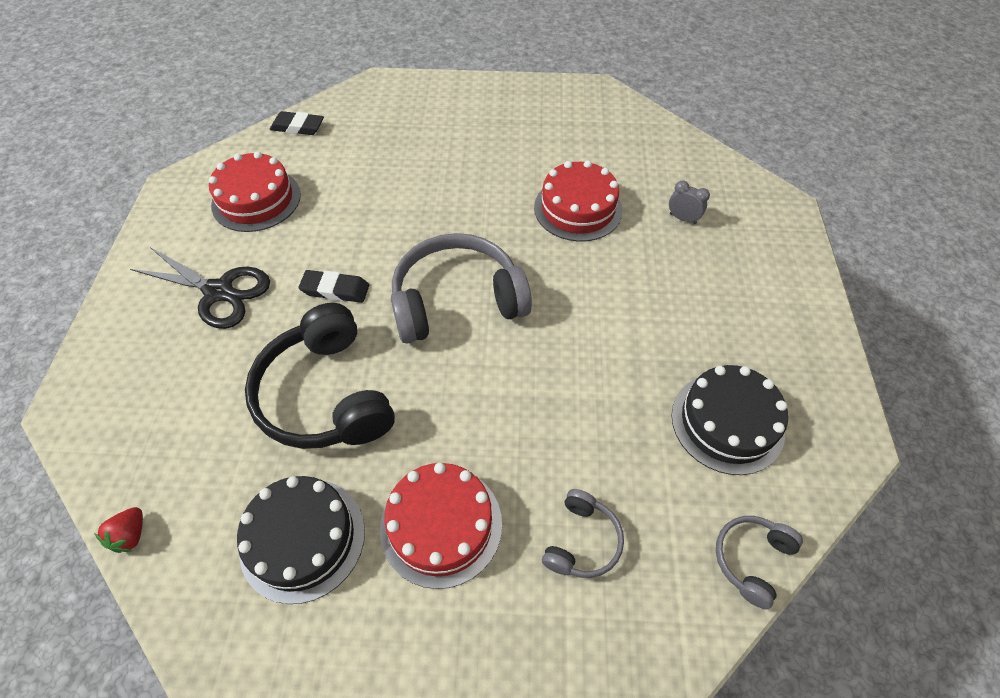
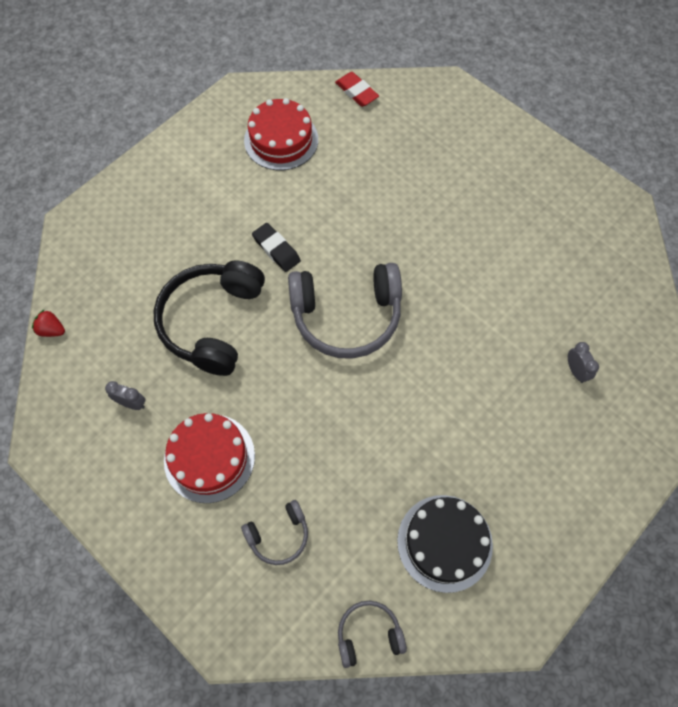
camera: 40 degrees right, 10 degrees up
(131, 535) = (52, 330): red strawberry -> red strawberry turned 60 degrees clockwise
(219, 292) = (206, 199): black scissors -> none
(298, 127) = (356, 92): black eraser -> red eraser
(302, 539) = (132, 403): black cake -> grey clock
(457, 301) = (346, 316): grey headphones -> grey headphones turned 150 degrees clockwise
(578, 208) = (500, 304): red cake -> none

